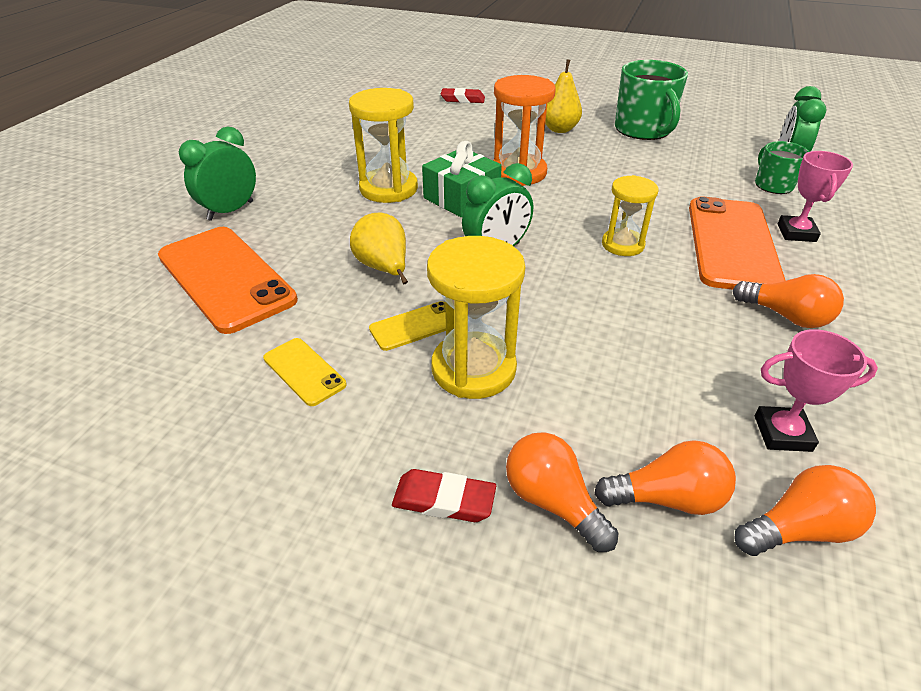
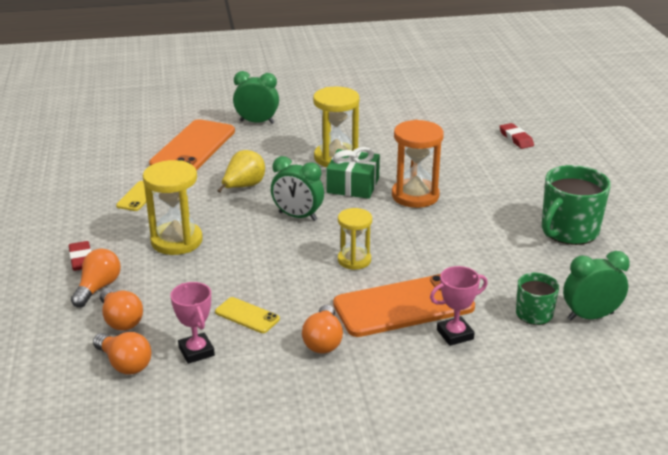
camera: 60 degrees right, 10 degrees down
(415, 326) = (198, 213): yellow phone -> yellow phone (247, 315)
(559, 129) = (515, 193): yellow pear -> none

